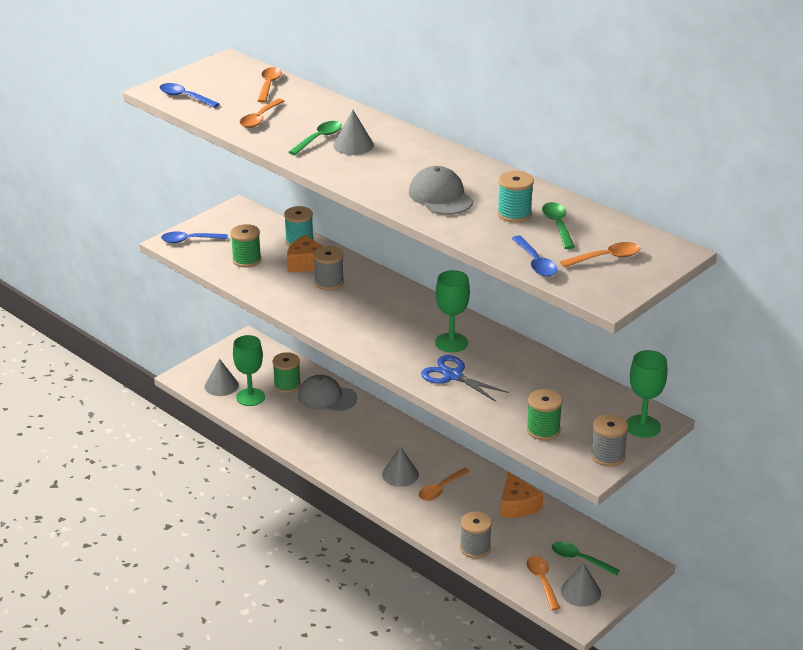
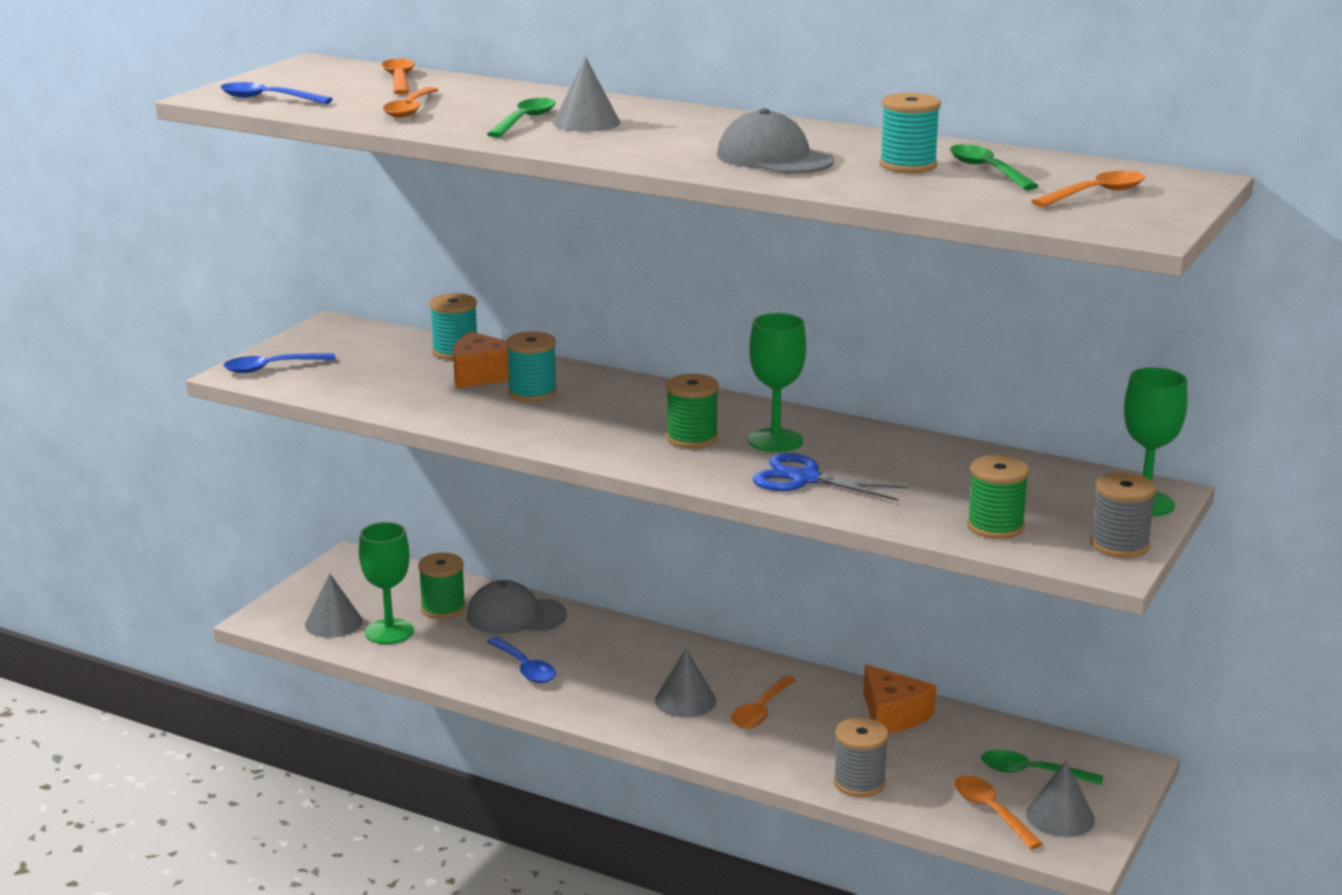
camera: 15 degrees left, 10 degrees down
(246, 260) = (380, 381): green spool -> green spool (692, 438)
(329, 282) = (532, 393): grey spool -> turquoise spool
(535, 263) = (992, 207): blue spoon -> blue spoon (524, 668)

